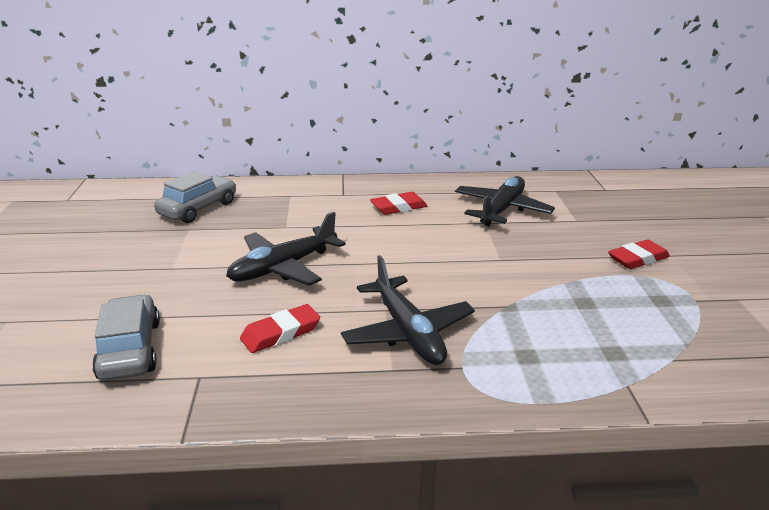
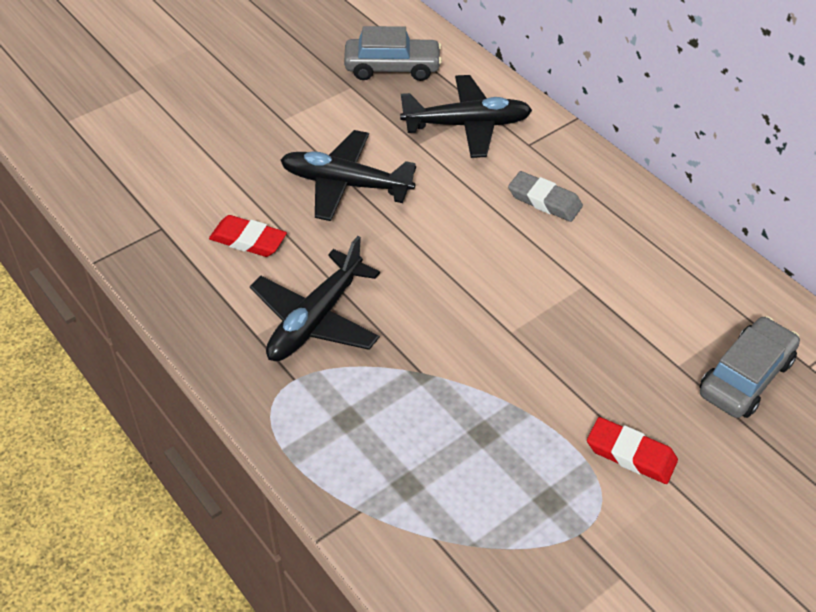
camera: 55 degrees right, 20 degrees up
(130, 349) = (162, 171): grey car -> grey car (745, 377)
(398, 207) = (544, 200): red eraser -> grey eraser
(502, 209) = (632, 287): black plane -> black plane (467, 125)

